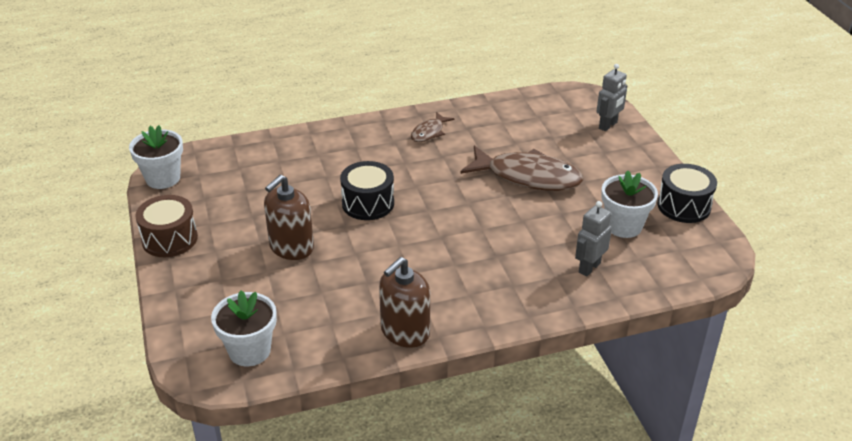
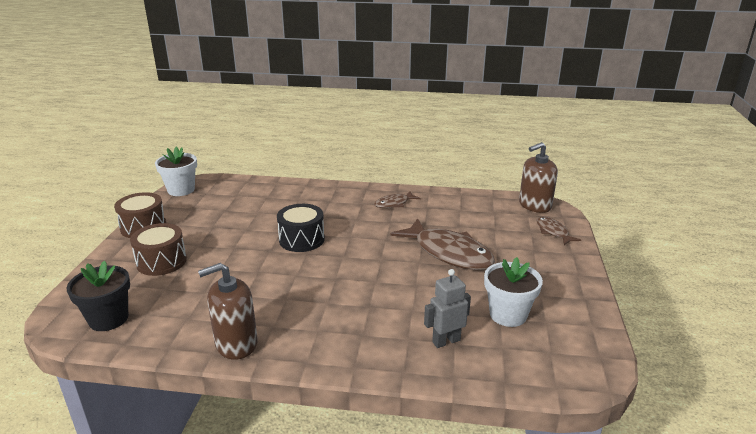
camera: 25 degrees right, 10 degrees down
(238, 273) = (161, 261): none -> brown drum
(249, 351) = (108, 319): white flower pot -> black flower pot
(291, 247) = (216, 254): brown soap dispenser -> brown soap dispenser (534, 205)
(608, 125) = (553, 232): grey robot -> brown fish
(684, 206) = (583, 314): black drum -> none

